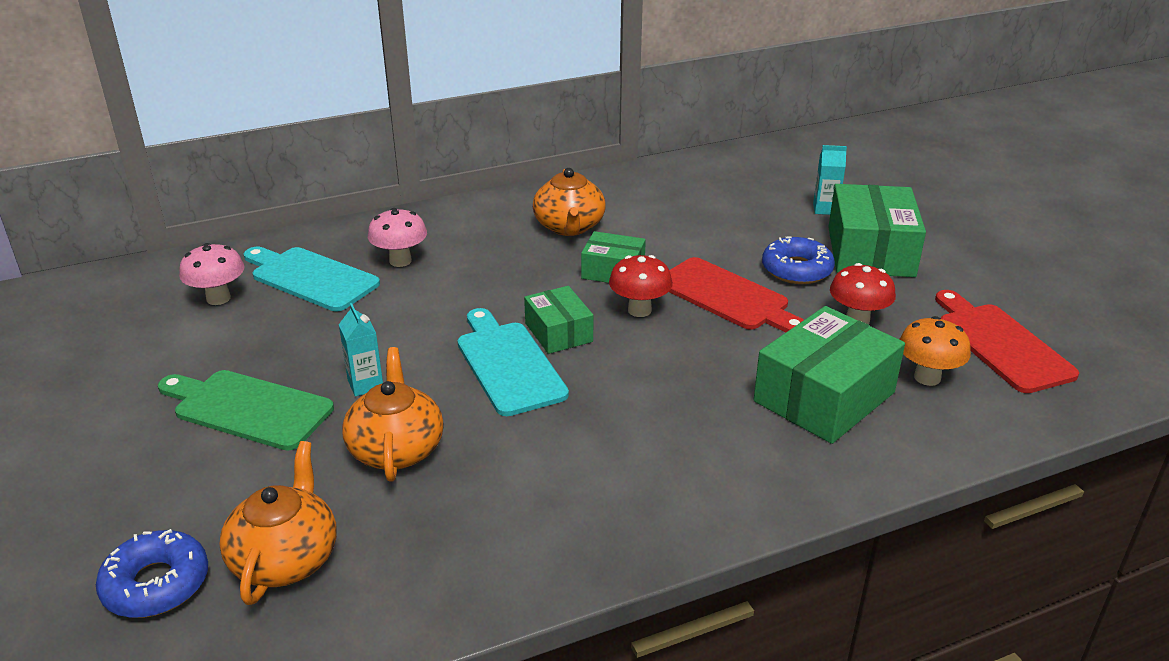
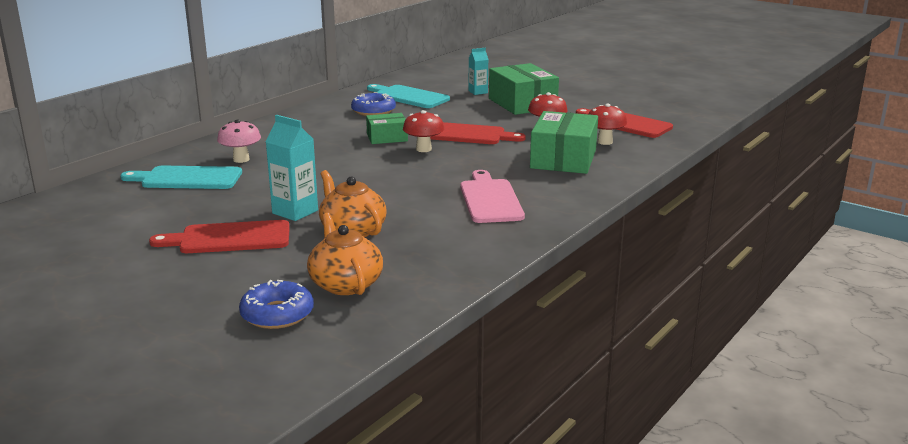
camera: 30 degrees left, 10 degrees down
(218, 298) = (131, 200): pink mushroom -> none
(248, 408) = (229, 238): green cutting board -> red cutting board
(365, 385) = (295, 212): turquoise carton -> turquoise carton, size x1.58
(508, 364) = (374, 185): turquoise cutting board -> turquoise cutting board (408, 97)
(558, 332) = (387, 167): green box -> none
(569, 227) = (334, 125): orange teapot -> none
(633, 452) = (490, 199): none -> pink cutting board
(796, 270) = (491, 117): blue donut -> blue donut (373, 111)
(927, 377) = (605, 142): orange mushroom -> red mushroom

